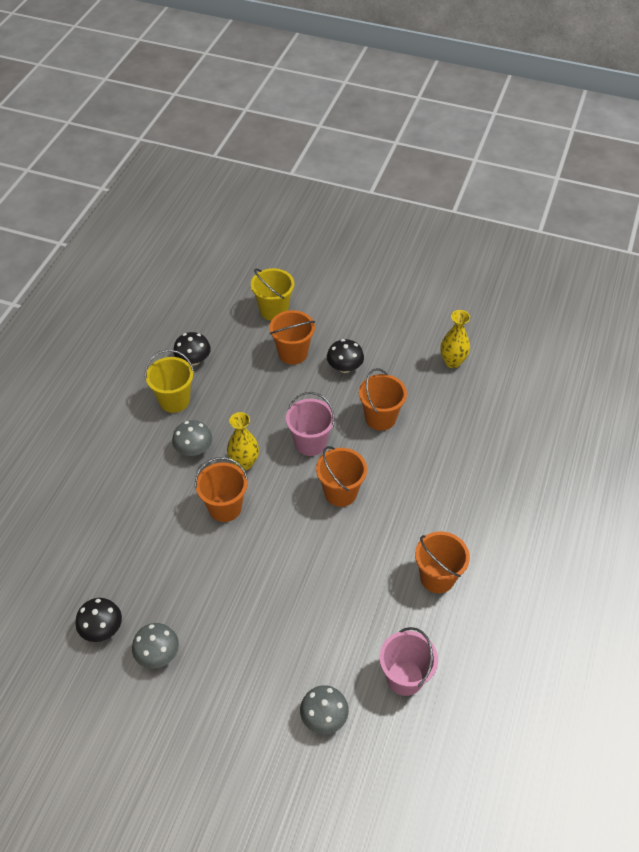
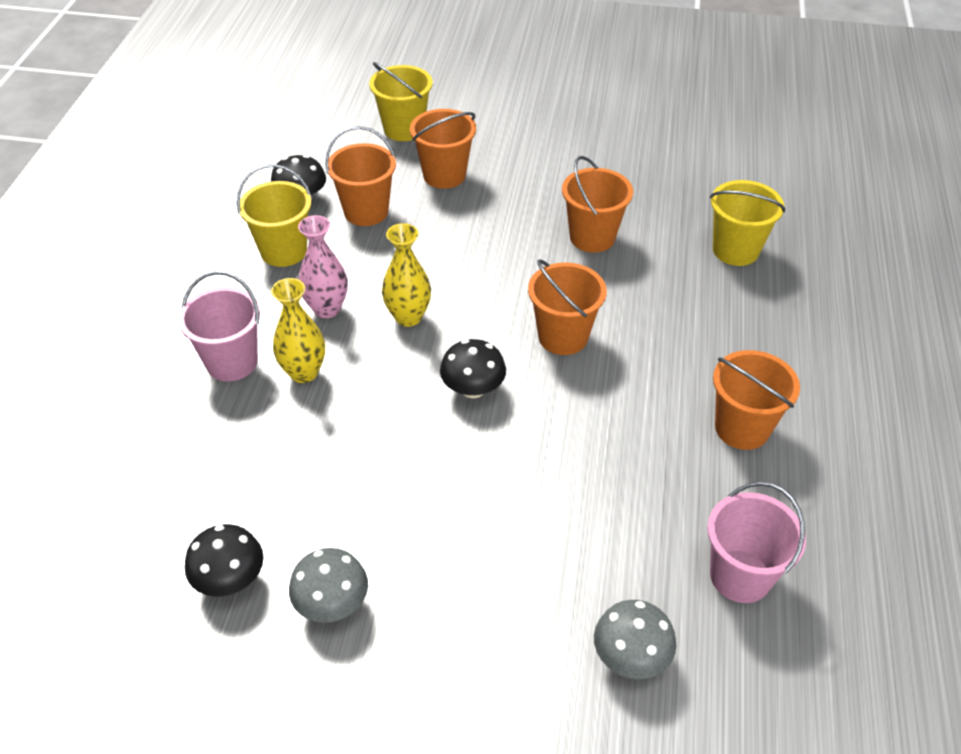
camera: 10 degrees left, 5 degrees down
(194, 449) = (327, 309): grey mushroom -> pink vase
(225, 507) = (393, 379): orange bucket -> orange bucket (366, 211)
(310, 443) = (500, 279): pink bucket -> pink bucket (232, 362)
(345, 367) = (523, 183): black mushroom -> black mushroom (473, 388)
(452, 362) = (670, 161): yellow vase -> yellow vase (304, 372)
(475, 442) = (735, 250): none -> yellow bucket

